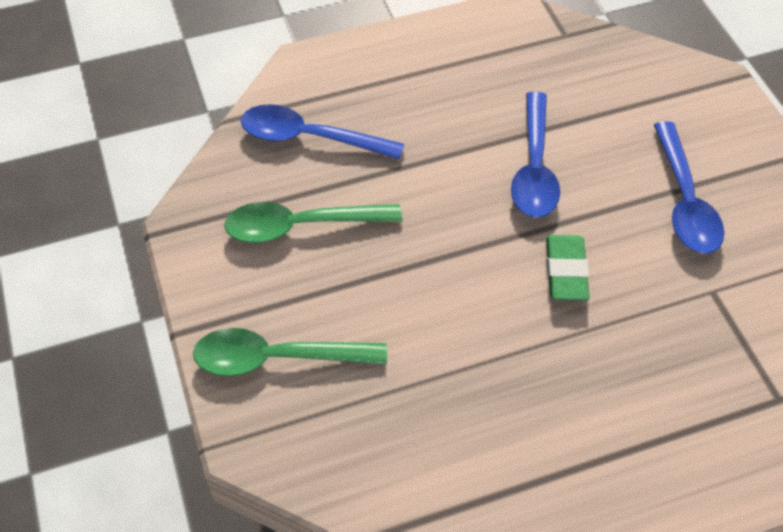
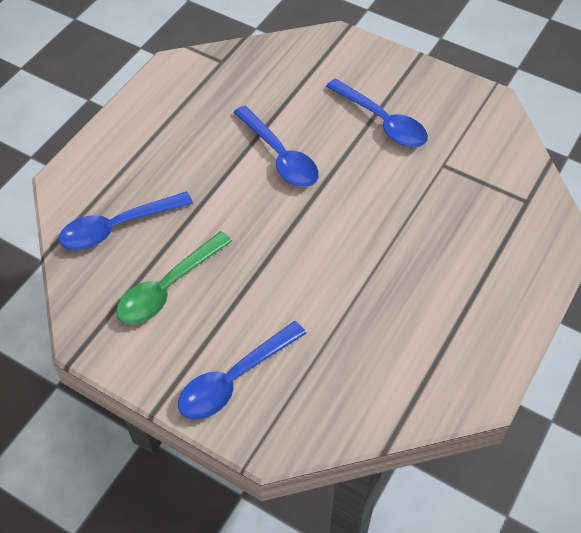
camera: 40 degrees left, 0 degrees up
(278, 358) = (235, 379): green spoon -> blue spoon
(566, 271) = (355, 206): green eraser -> none

